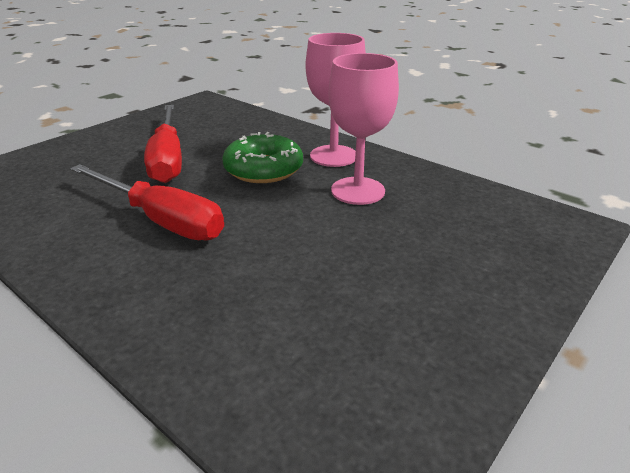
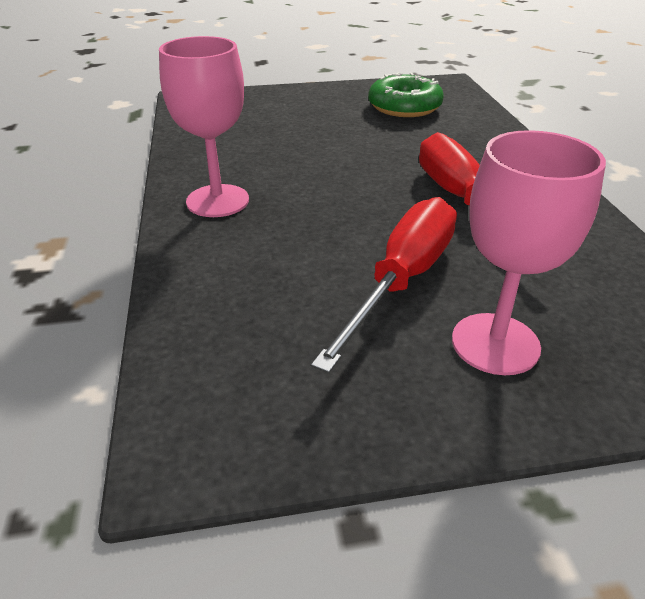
camera: 140 degrees left, 5 degrees up
(263, 169) = (309, 215): green donut -> green donut (404, 107)
(358, 191) = (265, 162): pink goblet -> pink goblet (495, 343)

